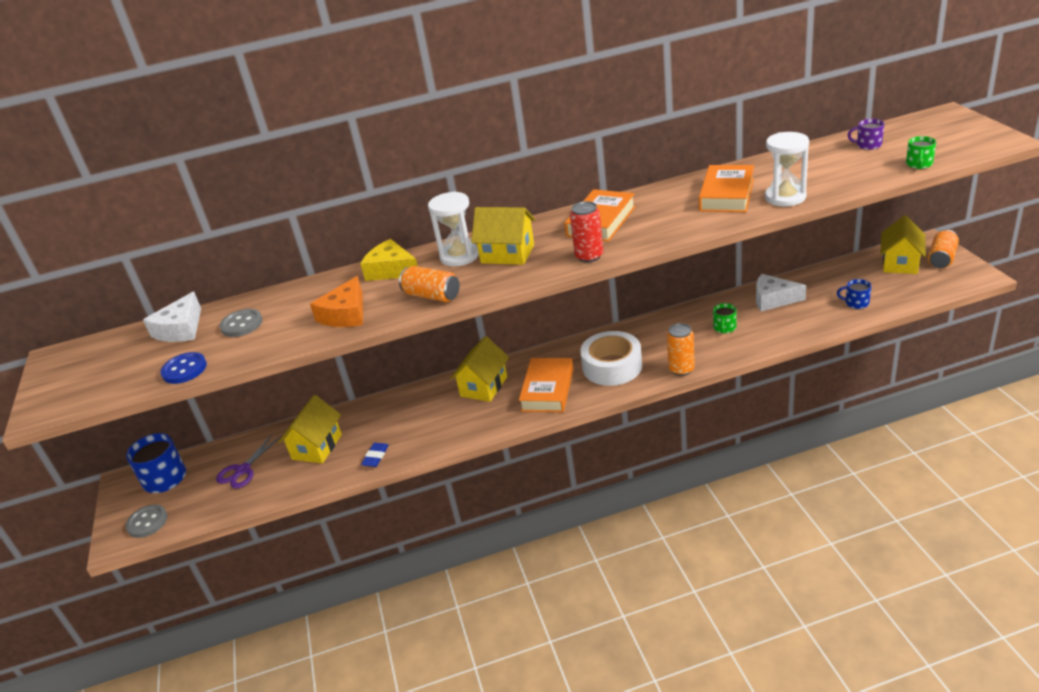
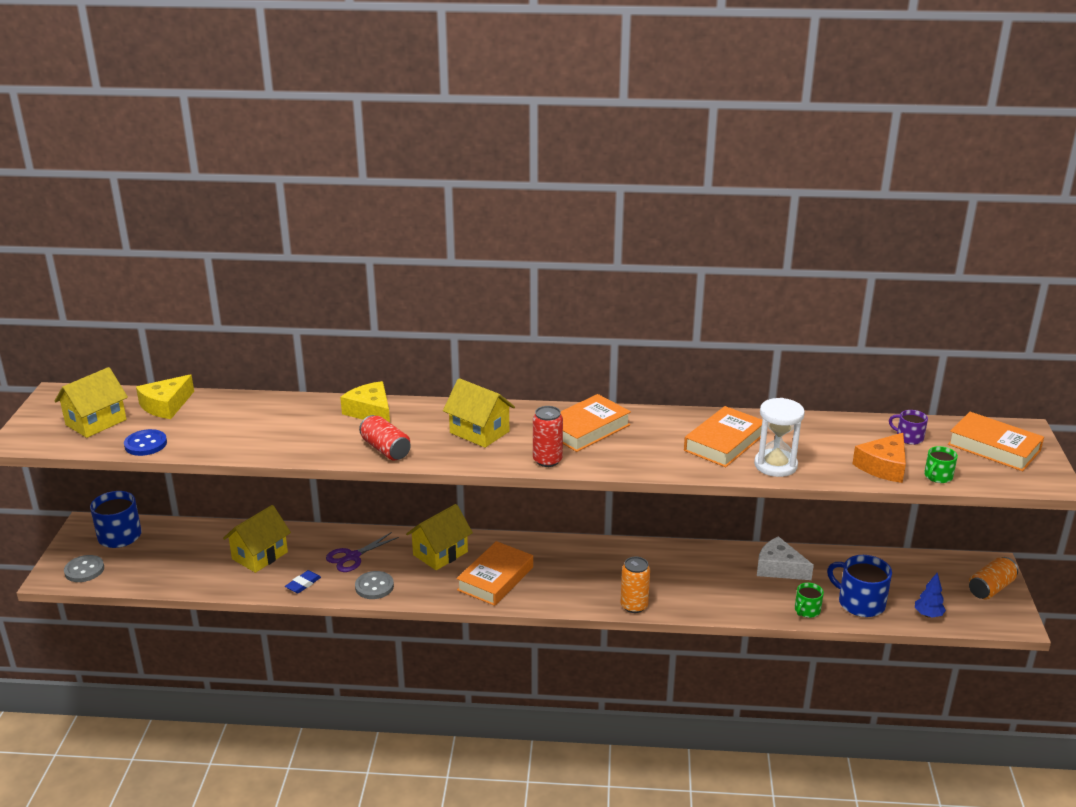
camera: 15 degrees right, 5 degrees down
(181, 329) = (166, 405): white cheese -> yellow cheese
(242, 324) = (215, 419): grey button -> grey button (374, 586)
(242, 470) = (186, 553): purple scissors -> purple scissors (352, 557)
(346, 314) = (303, 441): orange cheese -> orange cheese (883, 466)
(432, 296) = (385, 449): orange can -> red can
(459, 256) = (437, 419): white hourglass -> none
(612, 366) = (571, 578): white tape -> none
(724, 328) = (707, 579): green mug -> green mug (807, 610)
(856, 303) = (860, 603): blue mug -> blue mug, size x1.79
(900, 263) = (942, 577): yellow house -> yellow house (96, 422)
(913, 293) = (928, 615): none -> blue tree
(938, 131) = (994, 447): none -> orange book

